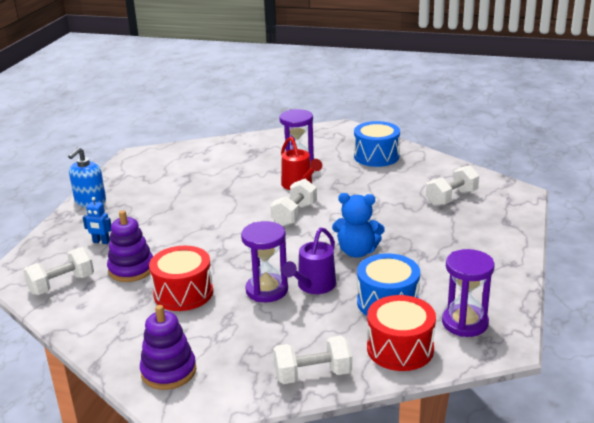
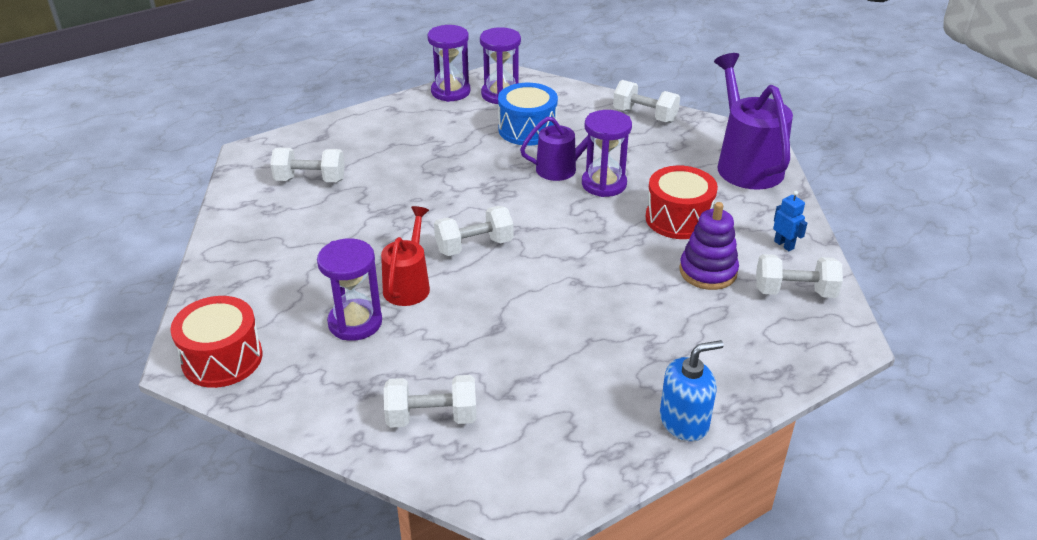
camera: 140 degrees left, 10 degrees up
(101, 242) = (716, 330): blue robot -> blue robot (784, 245)
(168, 371) = (745, 163): purple stacking toy -> purple watering can
(211, 156) = (432, 417): none -> white dumbbell
(357, 252) = (482, 176): blue teddy bear -> none
(376, 156) = (259, 276): blue drum -> none
(400, 348) = (567, 102): red drum -> red drum (222, 359)
(506, 302) = (450, 92): none -> purple hourglass

